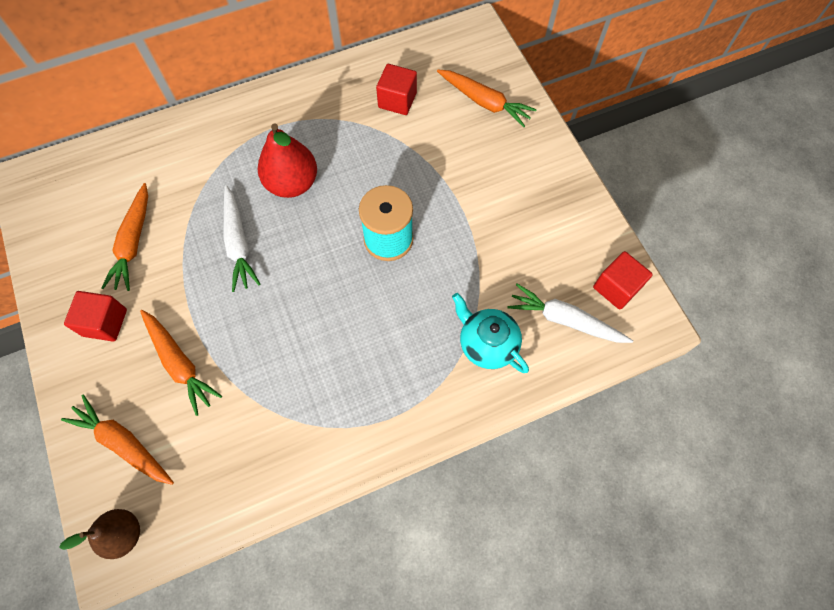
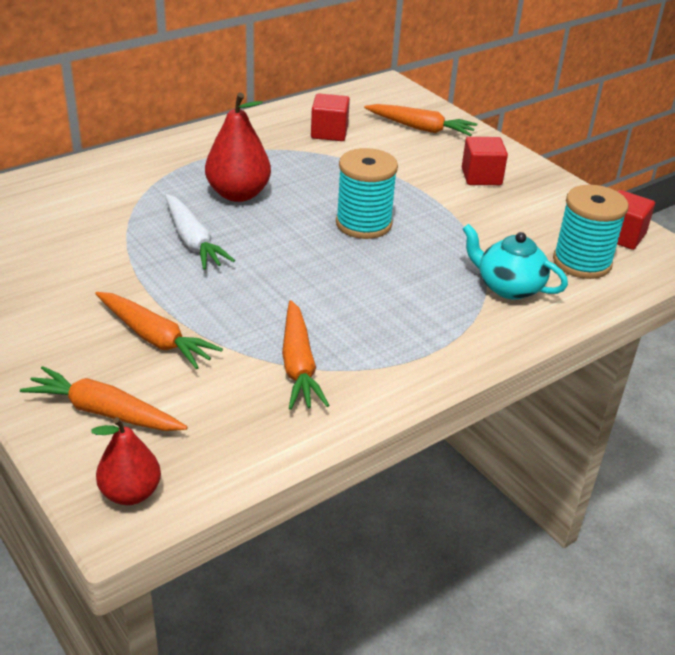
camera: 15 degrees left, 30 degrees down
(105, 322) = (47, 315): red cube -> red cube (481, 177)
(124, 534) = (130, 493): brown pear -> red pear
(133, 243) = (64, 251): orange carrot -> orange carrot (298, 365)
(565, 320) = (582, 262): white carrot -> turquoise spool

